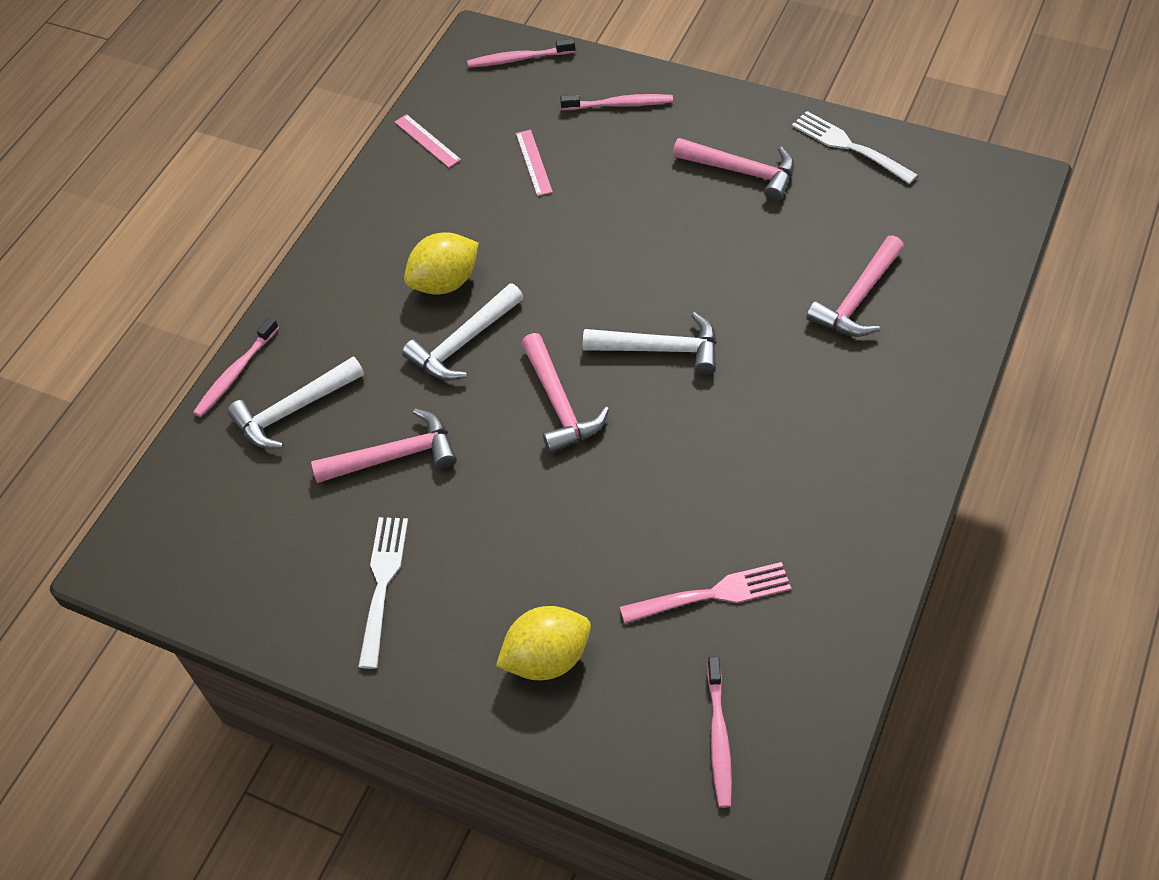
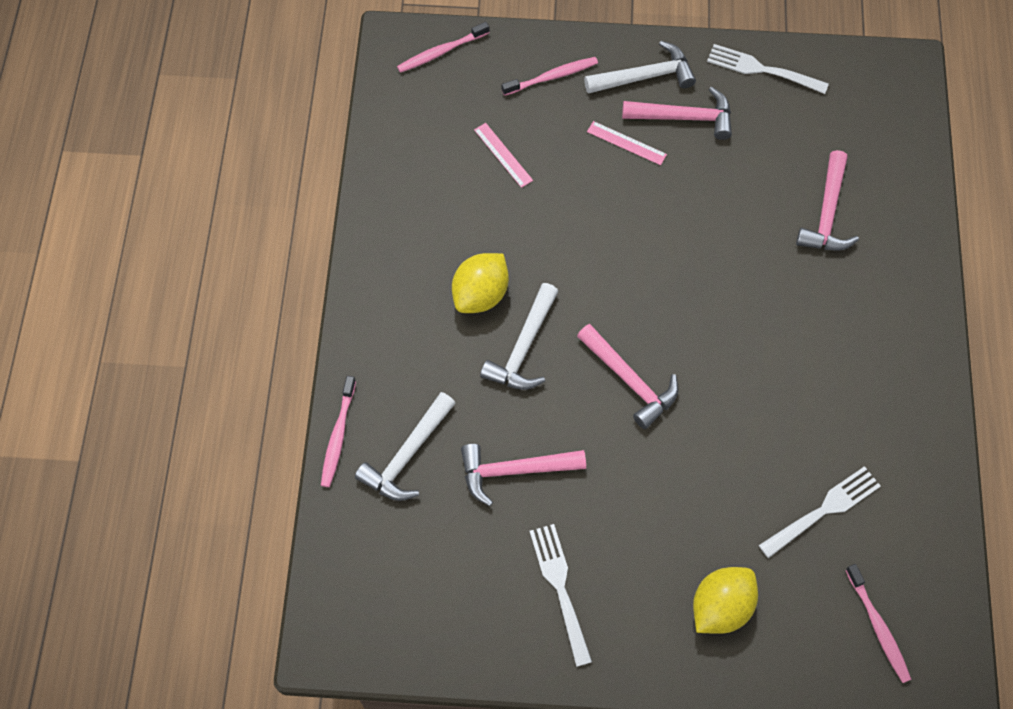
camera: 25 degrees left, 10 degrees up
(394, 456) = (515, 471): pink hammer -> pink hammer turned 150 degrees counterclockwise
(427, 140) = (398, 157): pink ruler -> pink ruler (626, 143)
(660, 349) = (690, 305): white hammer -> white hammer (644, 76)
(711, 595) = (823, 511): pink fork -> white fork

